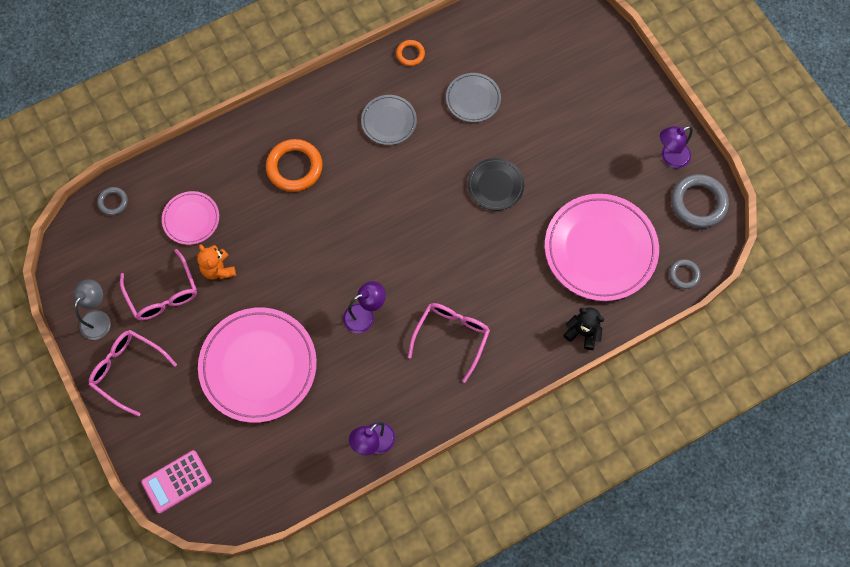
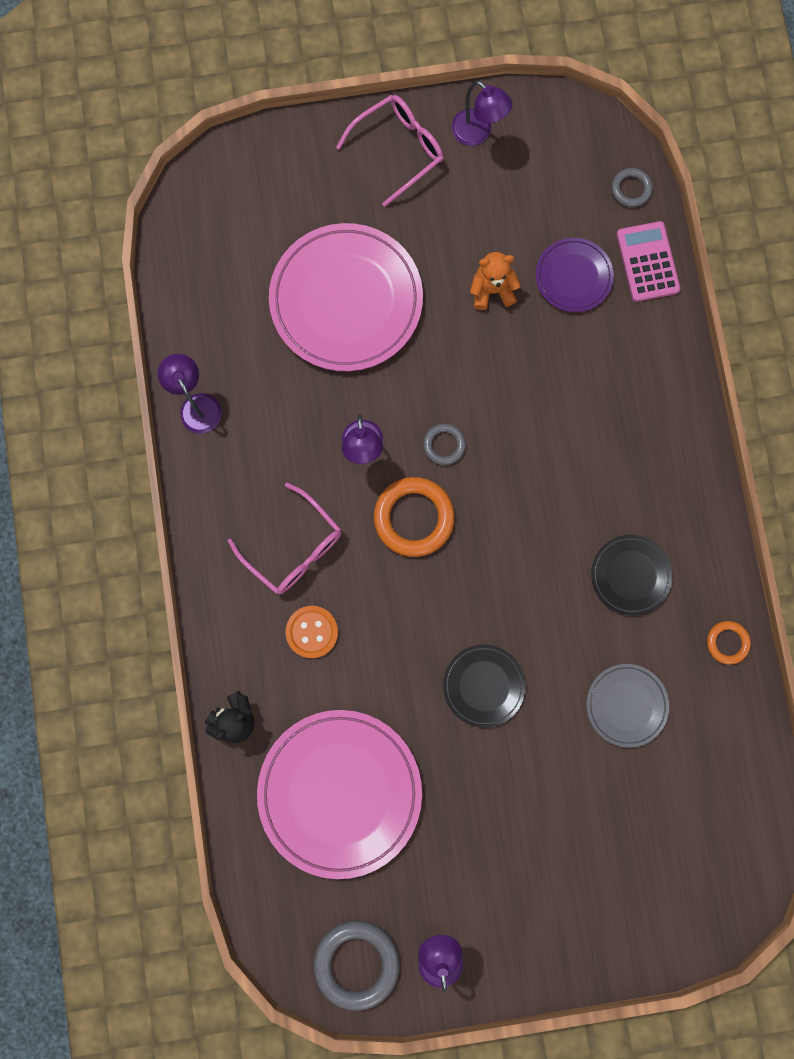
camera: 110 degrees right, 10 degrees up
(98, 318) = (478, 133): grey lamp -> purple lamp
(163, 294) = (483, 215): pink glasses -> none
(177, 482) = (241, 168): pink calculator -> pink calculator (647, 262)
(191, 219) = (573, 276): pink plate -> purple plate
(294, 167) = (603, 428): orange ring -> orange ring (413, 518)
(389, 121) = (630, 575): grey plate -> black plate
(504, 304) = (312, 632): none -> orange button
(684, 275) = (261, 893): grey ring -> grey ring (444, 445)

